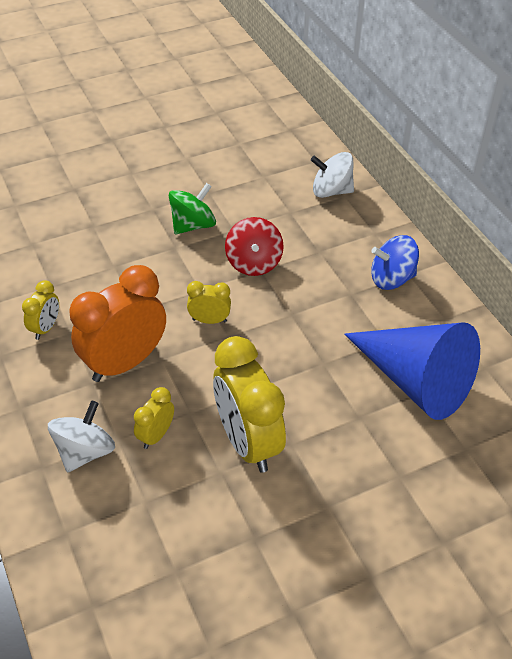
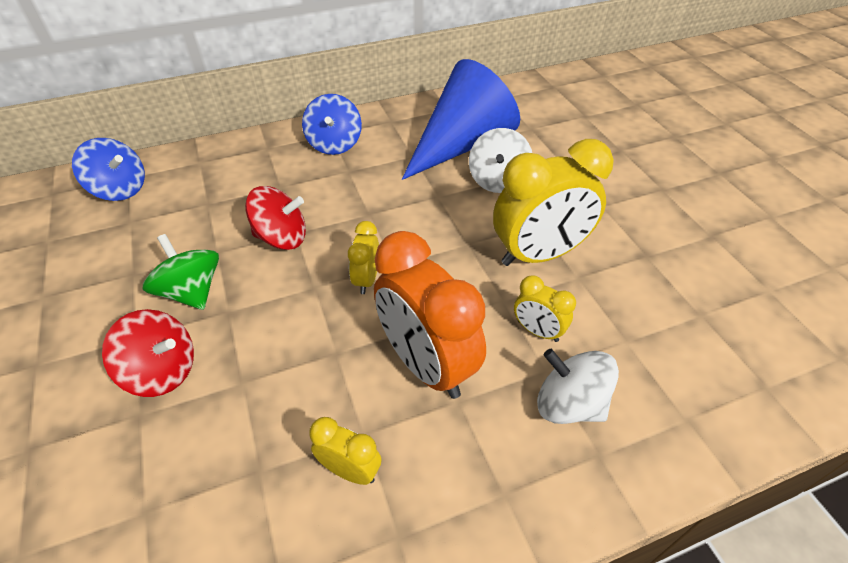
camera: 85 degrees left, 0 degrees up
(124, 228) = (162, 371): none -> red spinning top
(300, 161) = (120, 189): none -> blue spinning top
(331, 191) = (187, 170): white spinning top -> white spinning top (498, 180)

